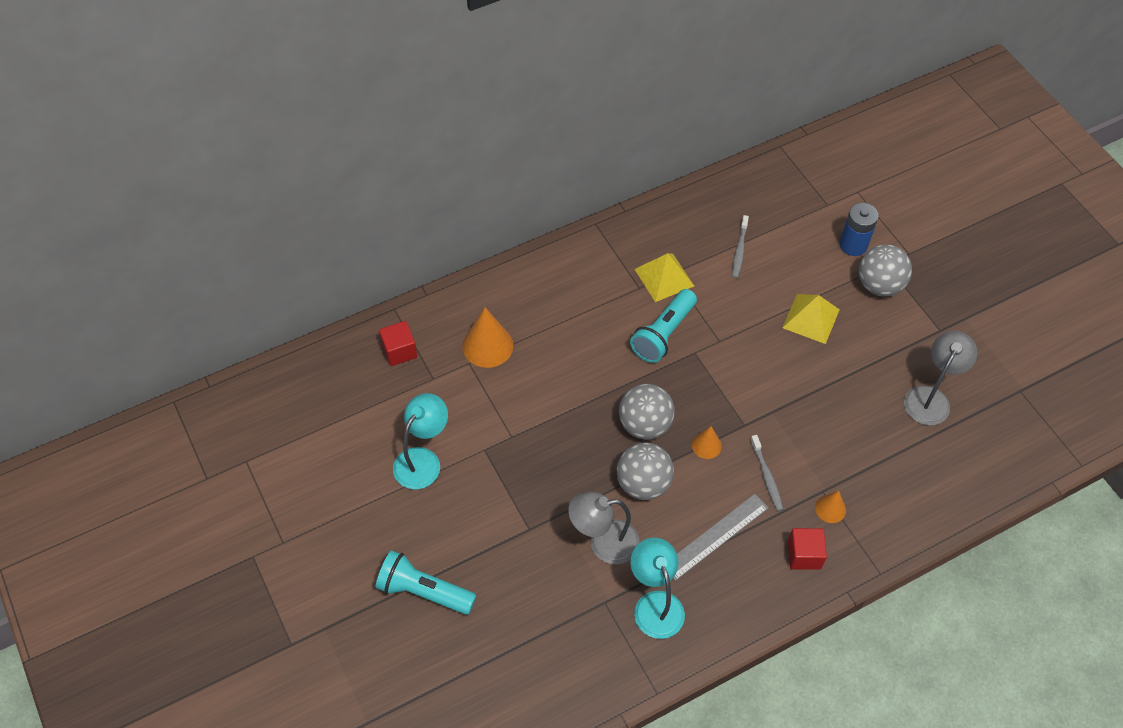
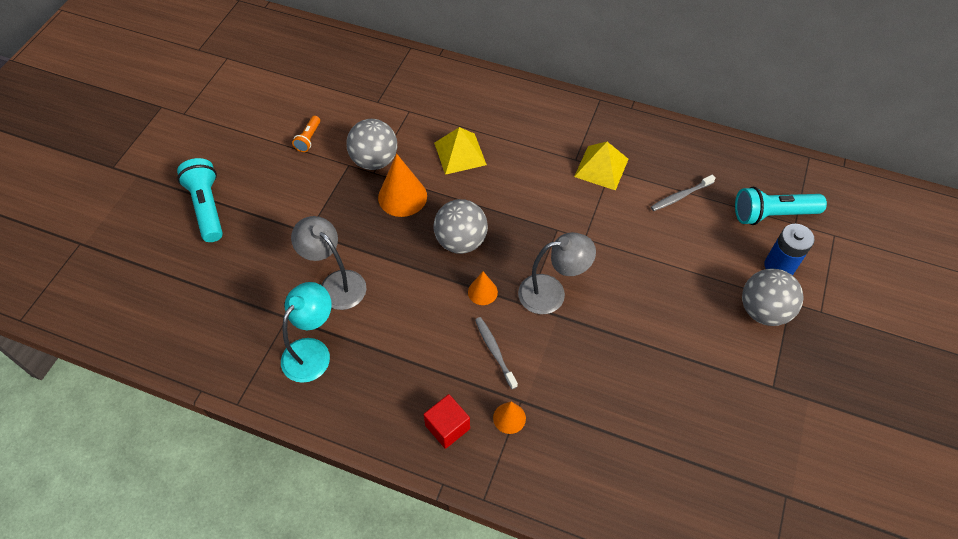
camera: 50 degrees right, 0 degrees up
(399, 351) = (381, 71): red cube -> none
(423, 460) = (308, 139): turquoise lamp -> orange flashlight
(487, 345) = (433, 111): orange cone -> orange cone (402, 196)
(643, 483) = (409, 274): grey ball -> grey ball (374, 160)
(663, 334) = (551, 200): turquoise flashlight -> turquoise flashlight (772, 214)
(715, 536) = (407, 352): grey ruler -> none
(766, 476) = (494, 351): grey toothbrush -> grey toothbrush turned 120 degrees clockwise
(811, 318) = (674, 284): yellow pyramid -> yellow pyramid (460, 153)
(930, 398) = (696, 424): grey lamp -> grey lamp (551, 292)

